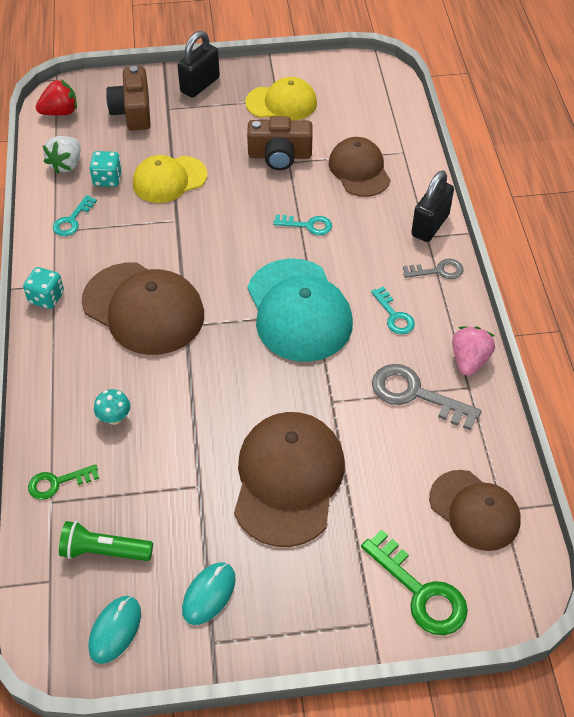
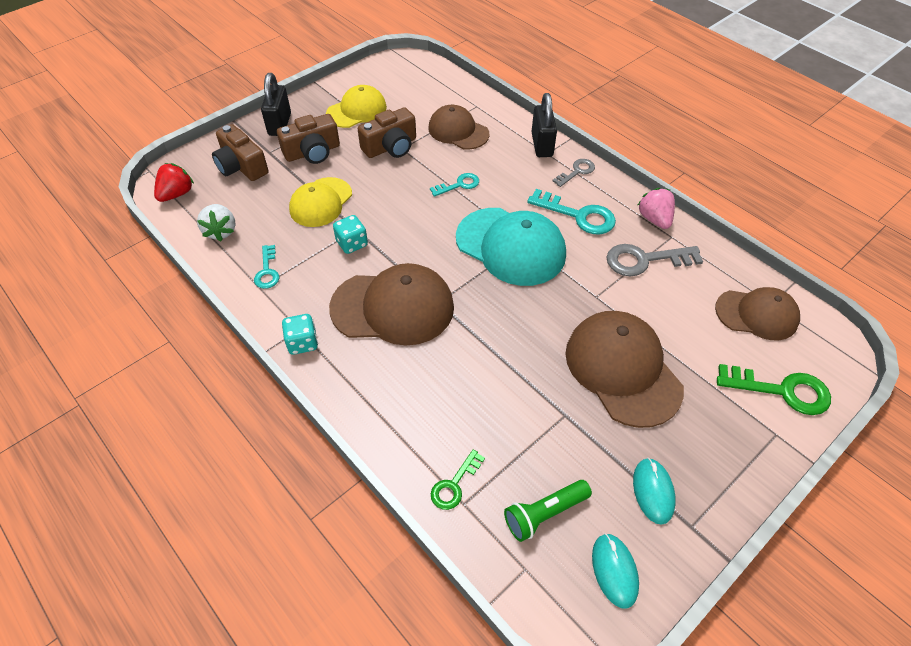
camera: 35 degrees left, 0 degrees up
(107, 179) = (268, 226): turquoise dice -> turquoise dice (352, 244)
(114, 418) = (451, 404): turquoise mushroom -> none
(205, 126) = (312, 152): none -> brown camera
(394, 316) = (578, 215): turquoise key -> turquoise key, size x1.69

